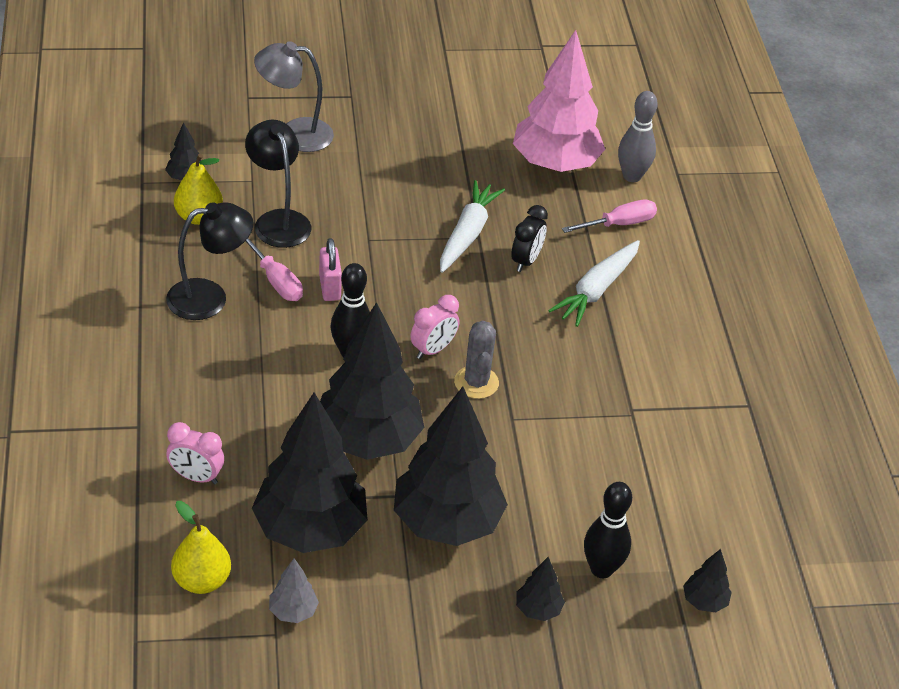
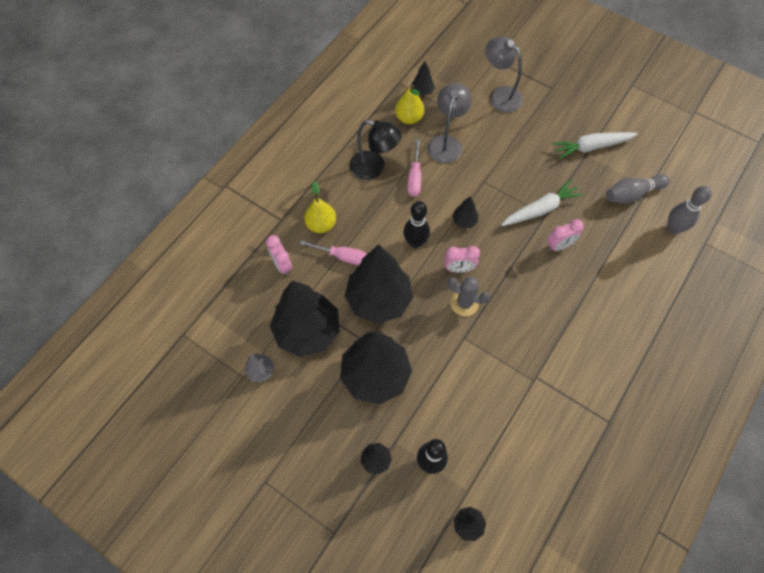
camera: 45 degrees right, 20 degrees up
(201, 581) = (236, 323): yellow pear -> yellow pear (321, 224)
(278, 220) = (446, 143): black lamp -> grey lamp
(329, 287) = (438, 198): pink padlock -> none
(388, 295) = (464, 221): none -> black tree
(476, 382) = (464, 303): grey cactus -> grey cactus turned 75 degrees clockwise
(526, 261) = (559, 246): black clock -> pink clock
(555, 164) = (632, 194): pink tree -> grey bowling pin
(596, 290) = (583, 289): white carrot -> white carrot (591, 147)
(620, 224) = (637, 255): pink screwdriver -> pink screwdriver (343, 257)

